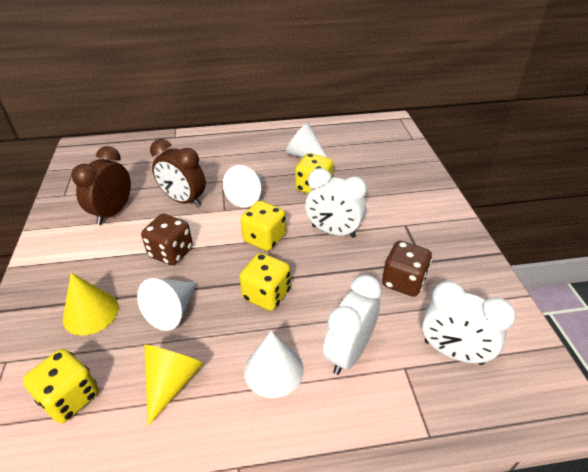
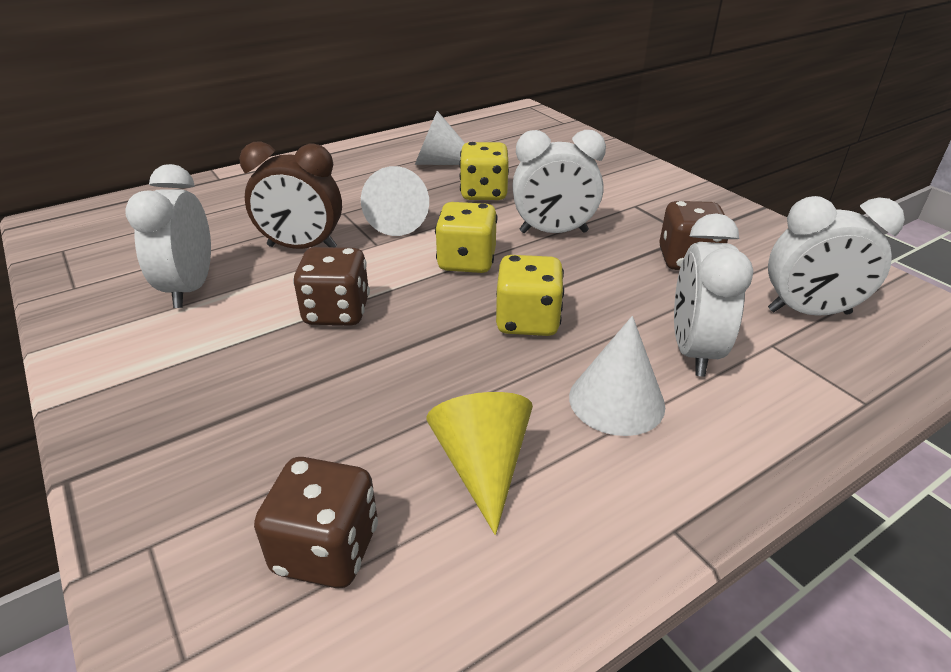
camera: 25 degrees left, 5 degrees down
(70, 398) = (326, 549): yellow dice -> brown dice
(90, 312) = (263, 424): yellow cone -> none
(113, 212) = (190, 288): brown clock -> white clock
(172, 310) = (403, 380): white cone -> none

